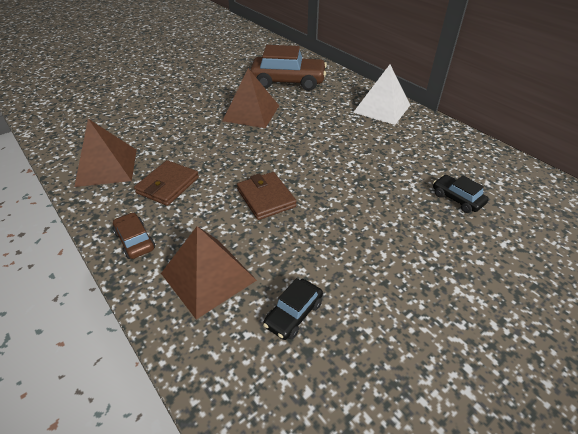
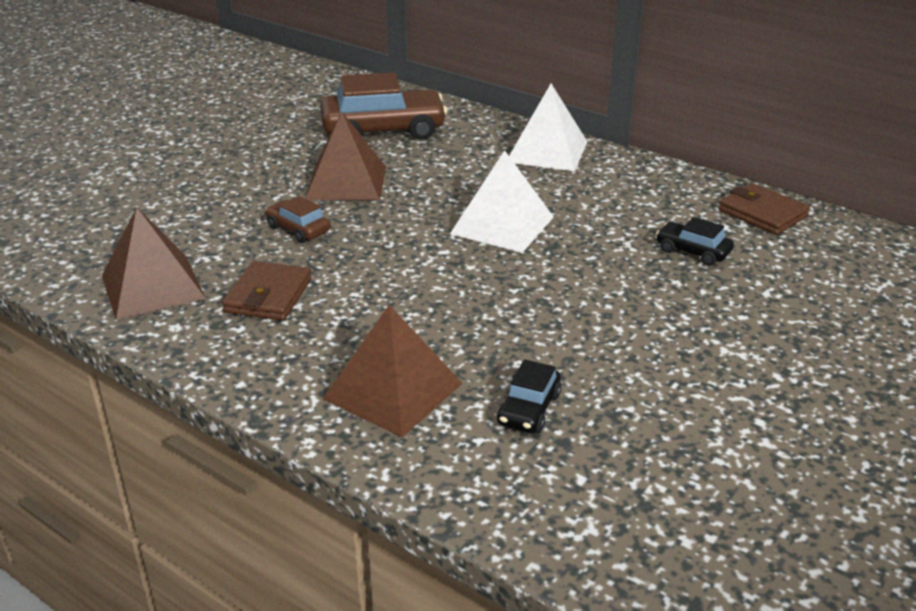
camera: 15 degrees left, 10 degrees down
(135, 241) = (260, 369): brown car -> brown car (298, 229)
(266, 198) = (427, 289): brown wallet -> brown wallet (762, 213)
(333, 157) = (502, 225): none -> white pyramid

